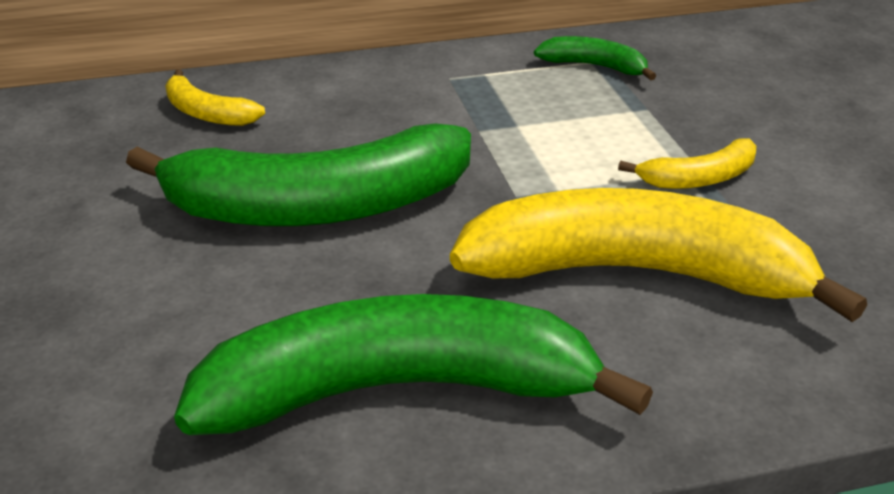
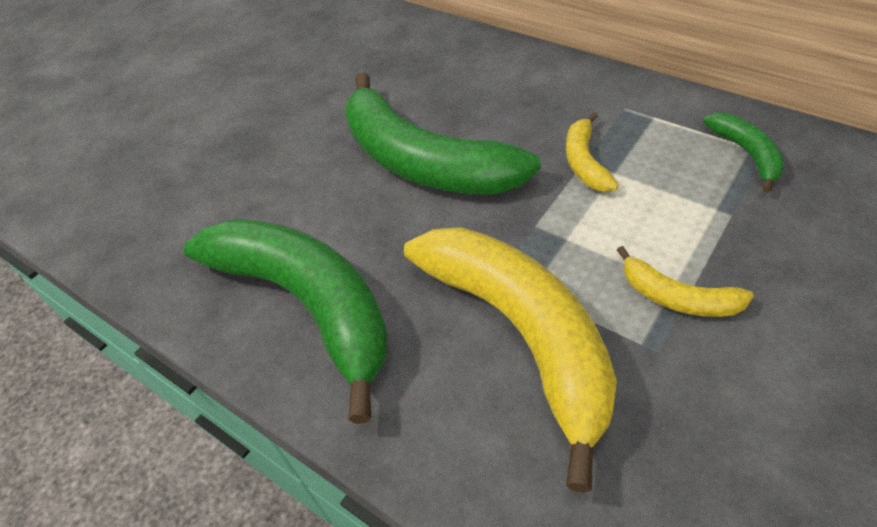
camera: 55 degrees right, 15 degrees up
(206, 113) = (454, 62): yellow banana -> yellow banana (584, 162)

